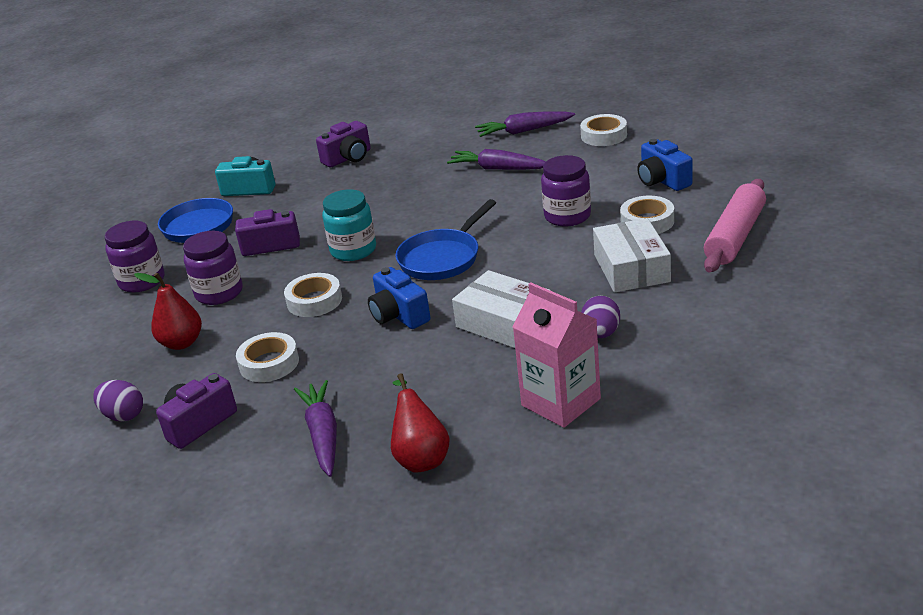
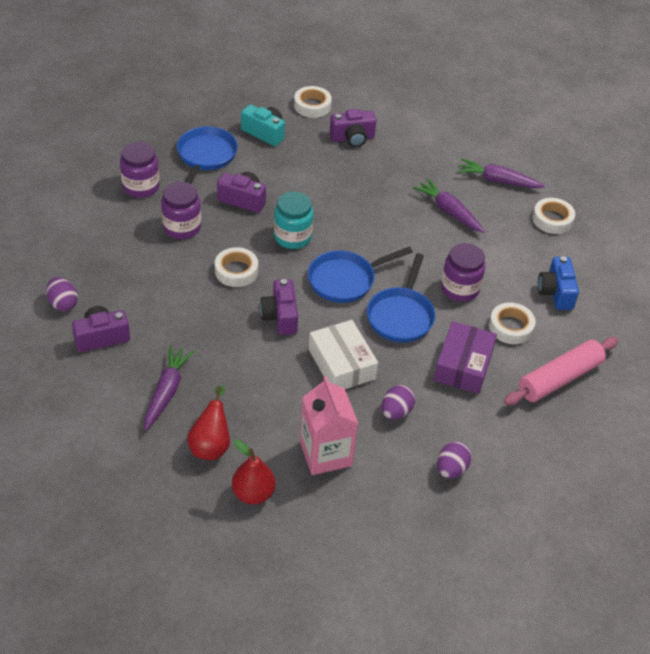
camera: 20 degrees right, 15 degrees up
(182, 343) = (132, 260): red pear -> red pear (253, 493)
(269, 363) = (173, 311): white tape -> white tape (312, 106)
(399, 315) = (280, 316): blue camera -> purple camera
(528, 259) = (401, 316): none -> blue pan
(631, 268) = (463, 365): white box -> purple box
(707, 351) = (451, 469): none -> purple egg

